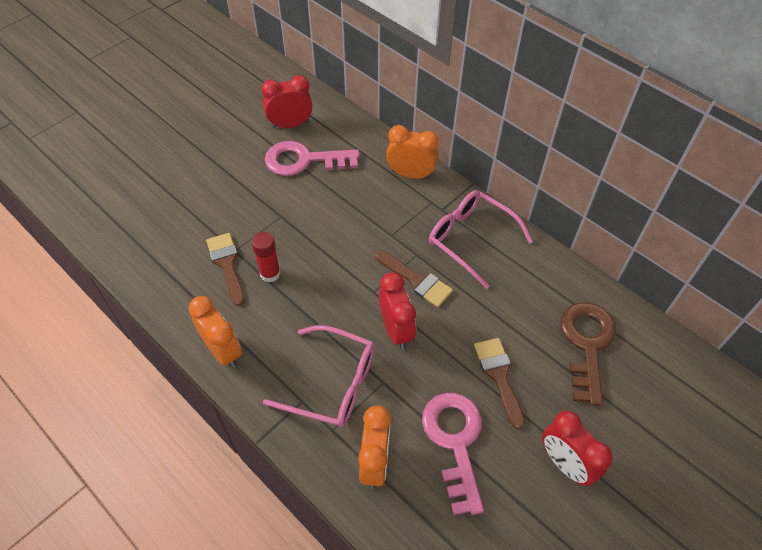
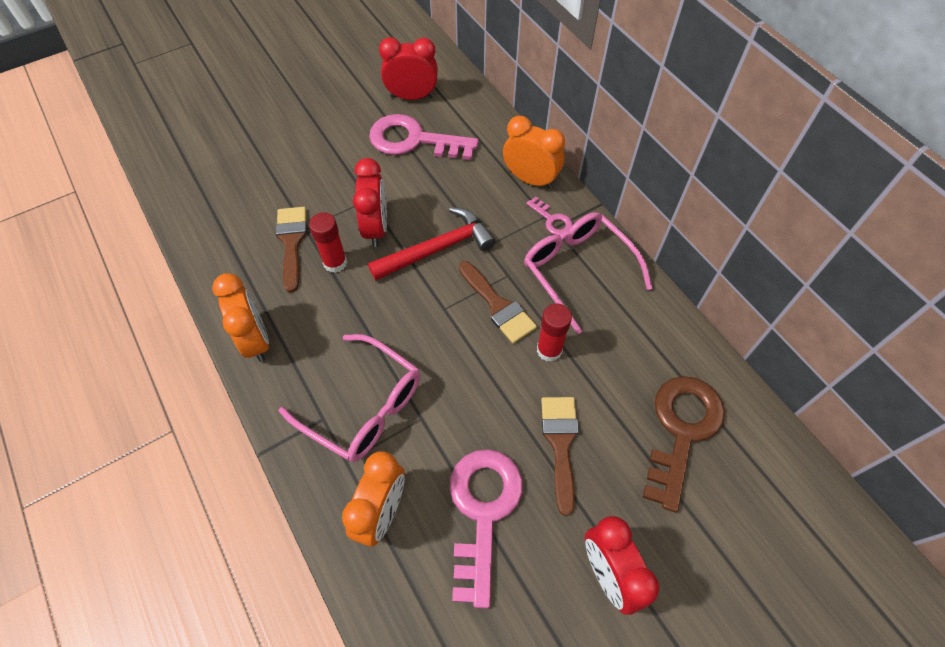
camera: 15 degrees right, 5 degrees up
(352, 245) = (437, 249): none -> red hammer
(396, 330) = (456, 360): red clock -> red clock (376, 228)
(438, 203) = (552, 220): none -> pink key
(467, 306) = (549, 350): none -> red glue stick

